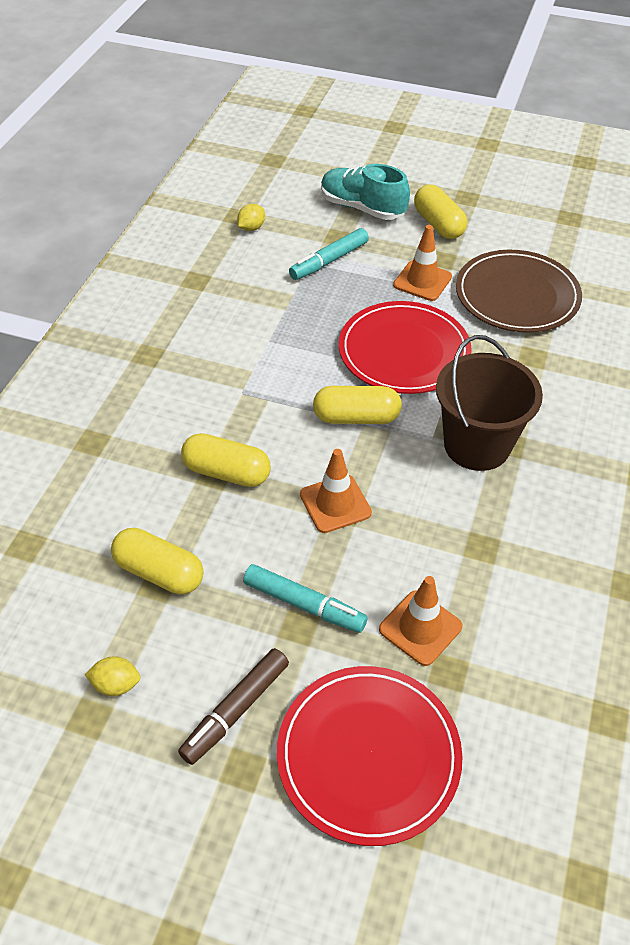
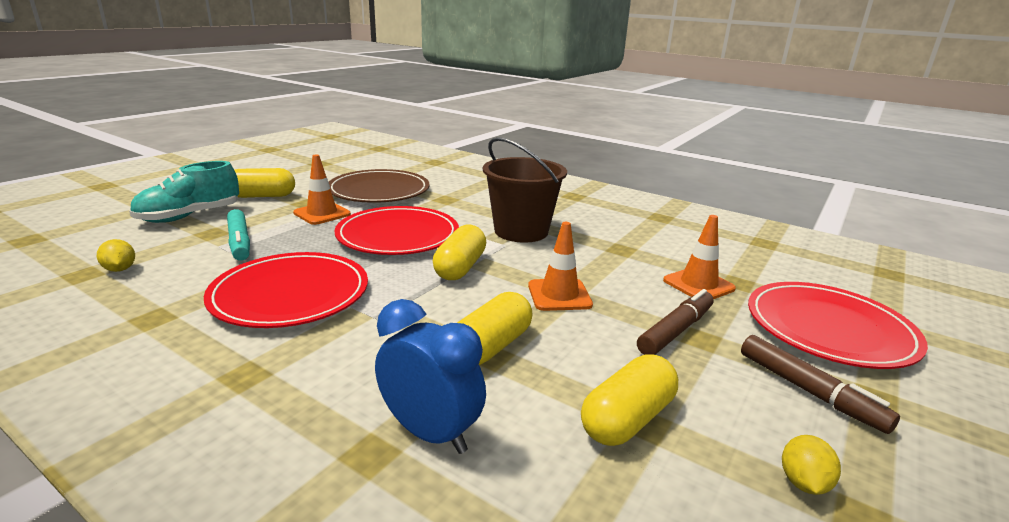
camera: 75 degrees left, 25 degrees down
(116, 464) = (430, 433): none -> blue clock
(256, 330) = (290, 294): none -> red plate
(304, 604) = (675, 331): turquoise marker -> brown marker

